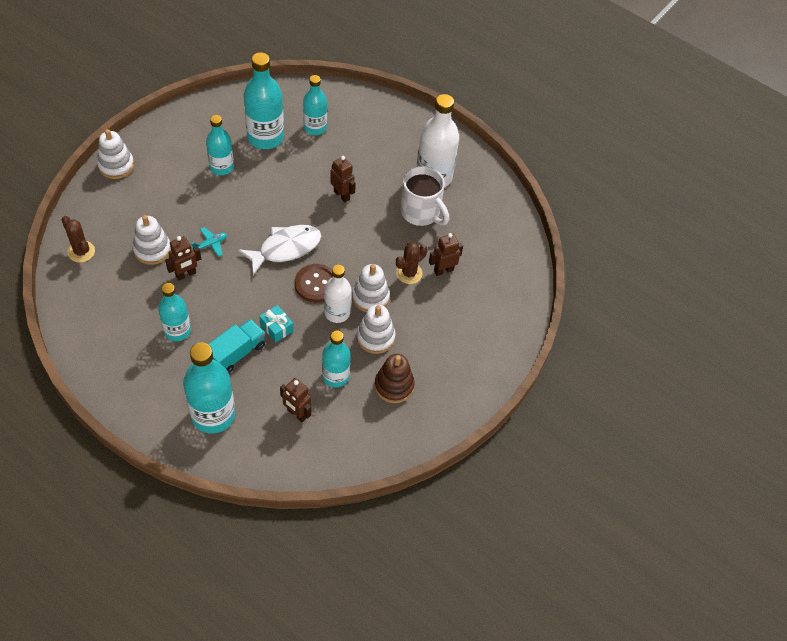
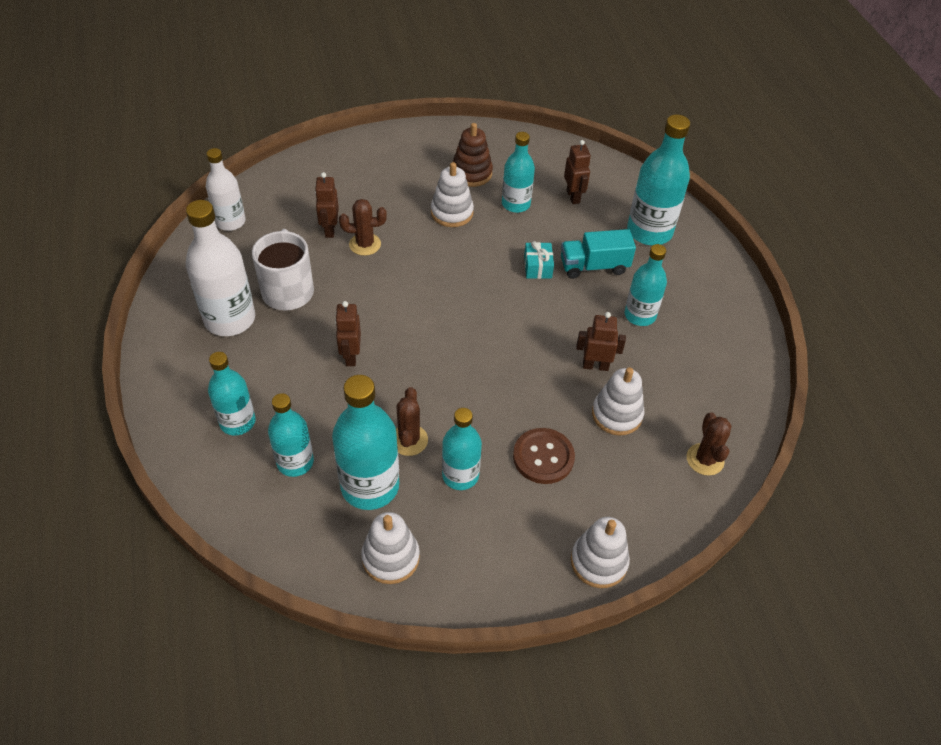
camera: 140 degrees left, 5 degrees down
(210, 244) = (545, 383): turquoise plane -> none
(265, 169) = (409, 440): none -> brown cactus
(285, 248) = (465, 334): white fish -> none
(316, 284) = (465, 283): brown button -> brown button (543, 457)
(337, 313) = (468, 249): white bottle -> white bottle (230, 222)
(365, 129) = (237, 422): none -> turquoise bottle
(370, 297) = (423, 245): white stacking toy -> white stacking toy (390, 557)
(443, 270) = (330, 229): brown robot -> brown robot turned 75 degrees clockwise

